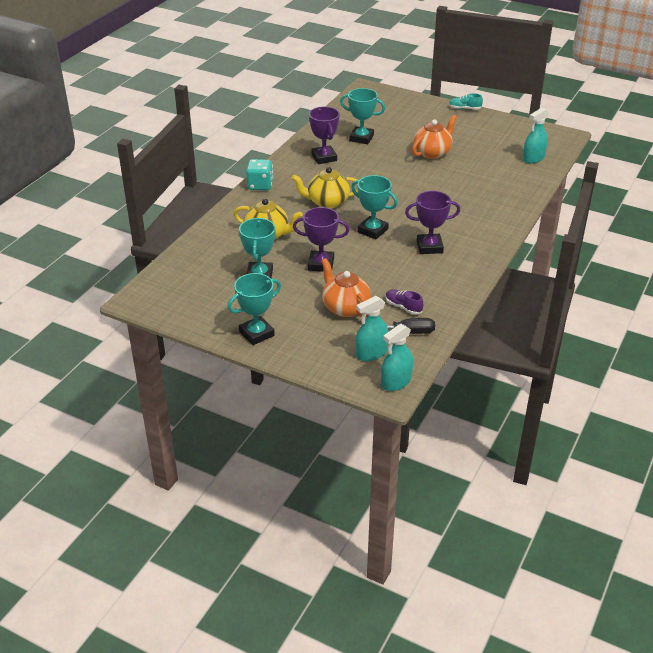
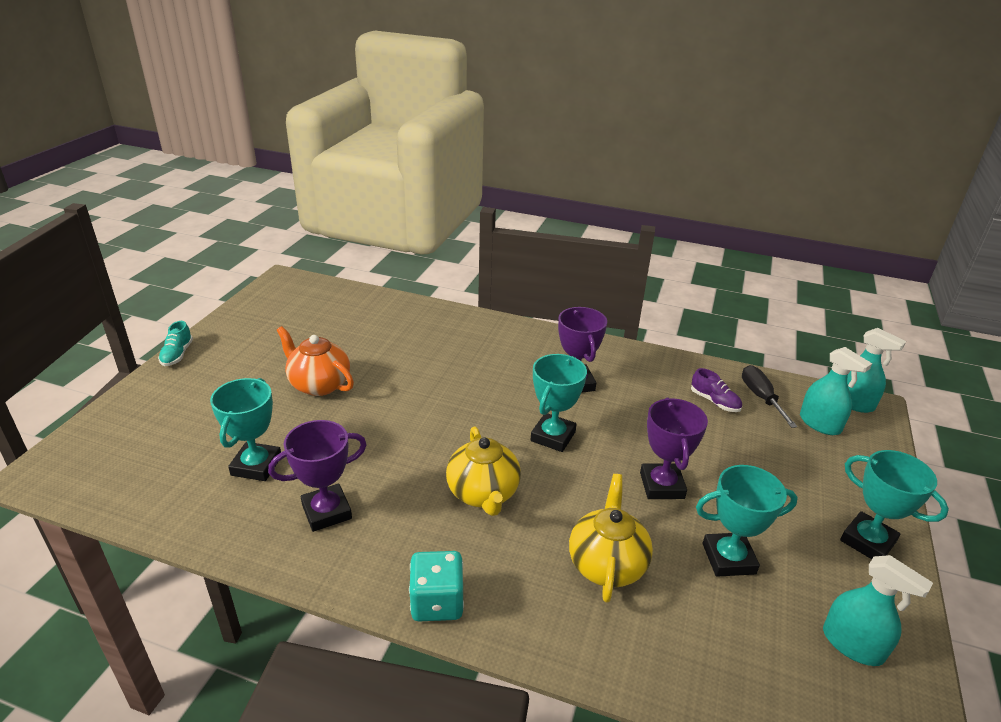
camera: 100 degrees left, 5 degrees down
(345, 307) = (748, 452): orange teapot -> none
(403, 307) = (714, 401): purple shoe -> purple shoe turned 75 degrees counterclockwise
(533, 158) = (340, 303): turquoise spray bottle -> turquoise spray bottle (852, 644)

